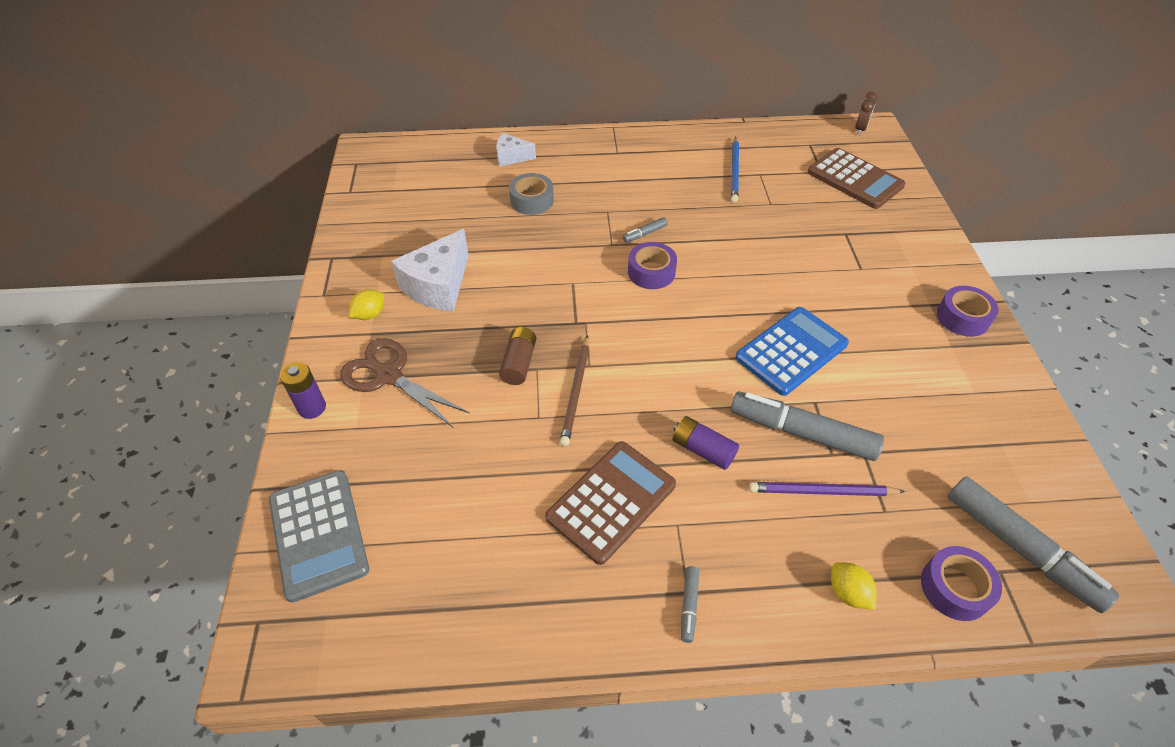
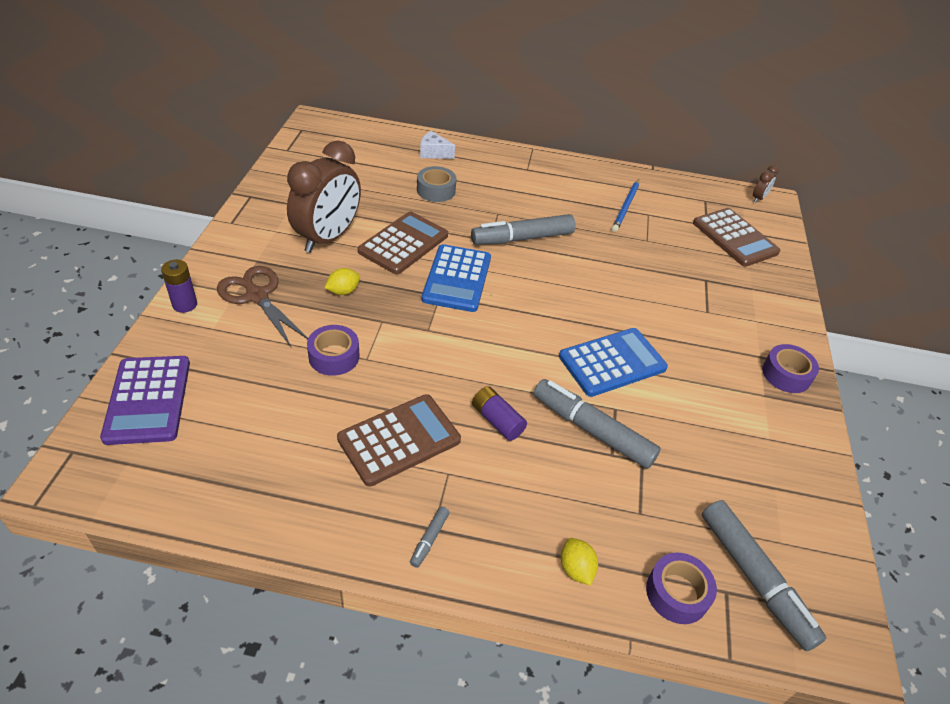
camera: 10 degrees right, 5 degrees down
(318, 534) = (148, 400): grey calculator -> purple calculator
(370, 314) = (262, 246): yellow lemon -> yellow lemon (343, 291)
(438, 286) = (328, 238): white cheese -> brown clock
(519, 363) = (368, 313): brown battery -> none
(523, 272) = (403, 243): none -> brown calculator
(576, 391) = (407, 347): brown pencil -> none
(595, 298) = (457, 279): none -> blue calculator
(645, 234) = (523, 238): grey marker -> grey marker, size x2.31
(651, 272) = (514, 270): purple tape -> purple tape (334, 356)
(822, 492) = (589, 482): purple pencil -> none

